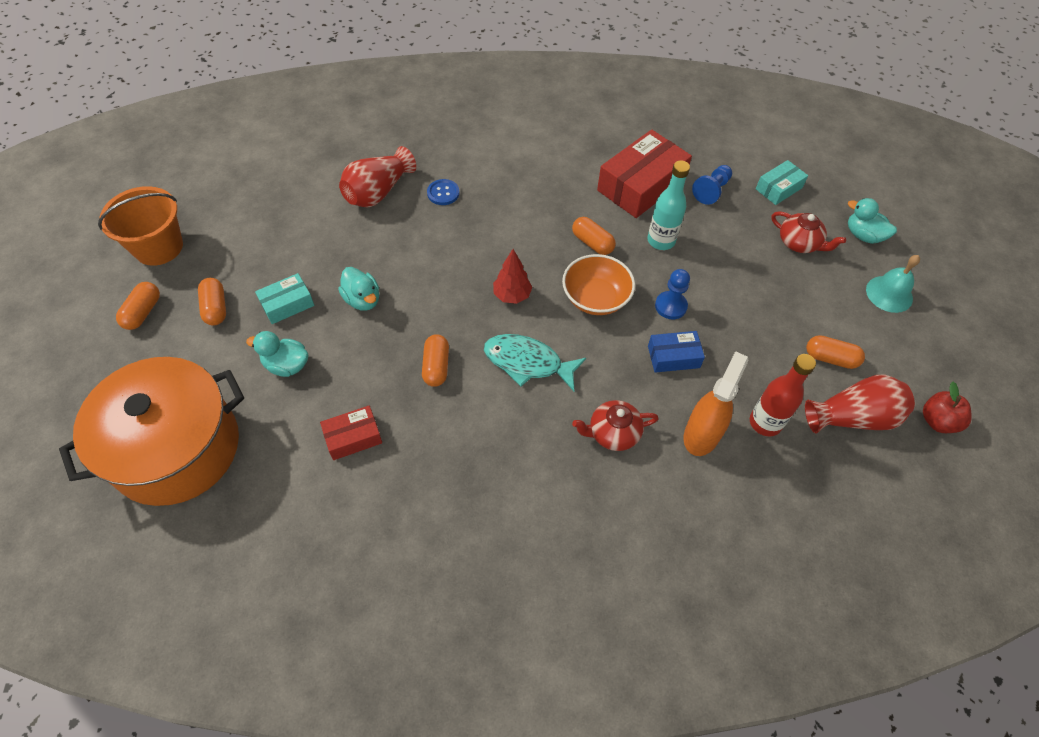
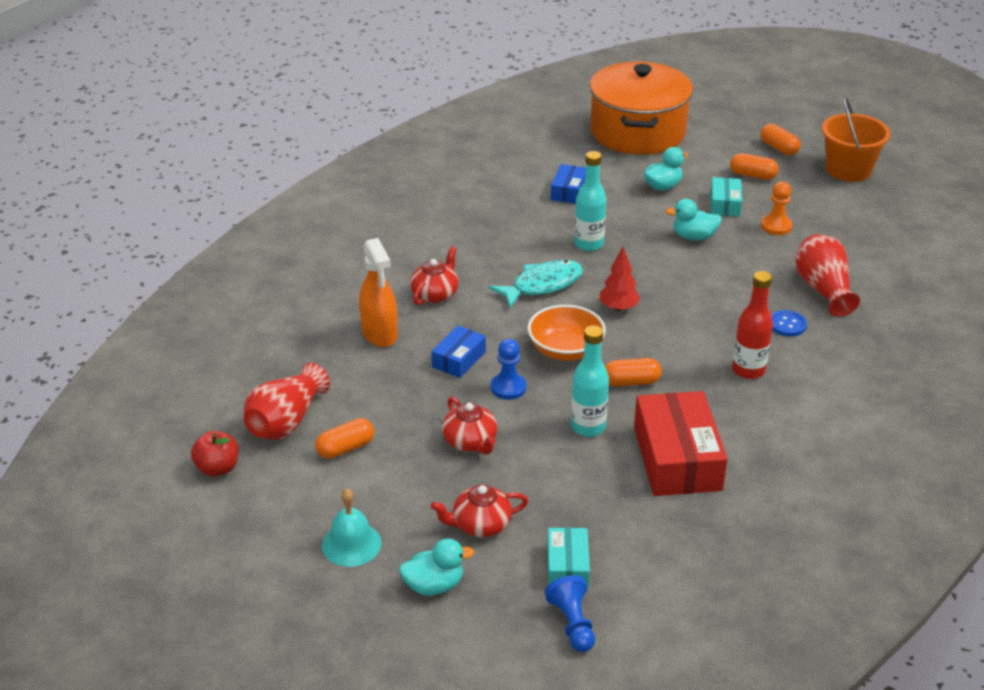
camera: 130 degrees right, 20 degrees down
(301, 254) = (776, 226): none -> orange pawn
(353, 437) = (569, 191): red box -> blue box
(436, 366) = (588, 244): orange capsule -> turquoise bottle
(711, 190) = (618, 507): blue pawn -> blue pawn (572, 624)
(743, 292) = (470, 442): none -> red teapot
(765, 422) = (346, 371): red bottle -> red bottle (748, 370)

